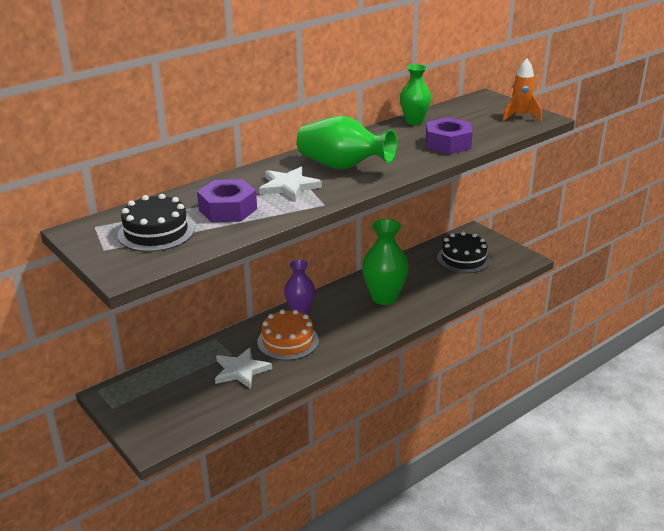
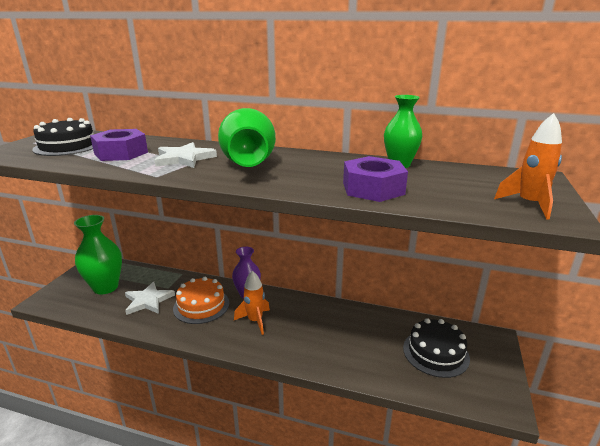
camera: 55 degrees right, 5 degrees down
(344, 320) = (255, 321): none -> orange rocket
(384, 297) = (310, 329): green vase -> green vase (105, 287)

